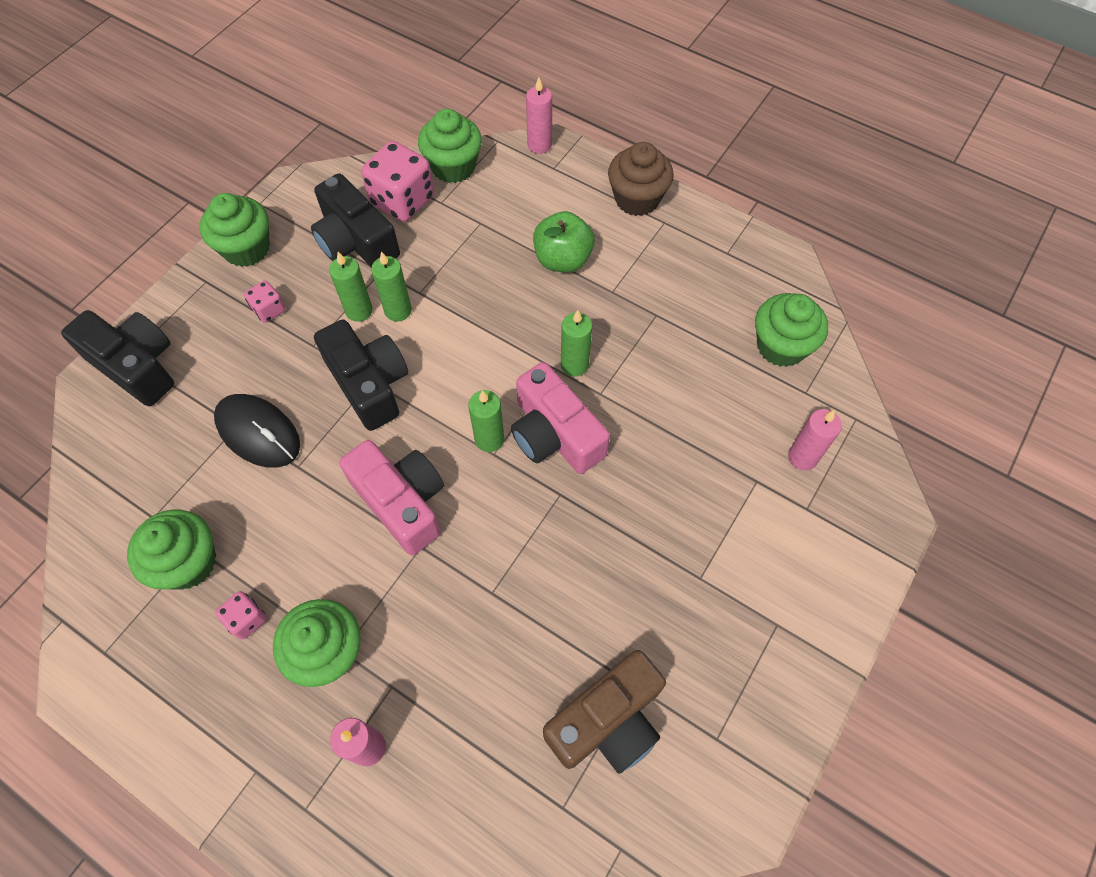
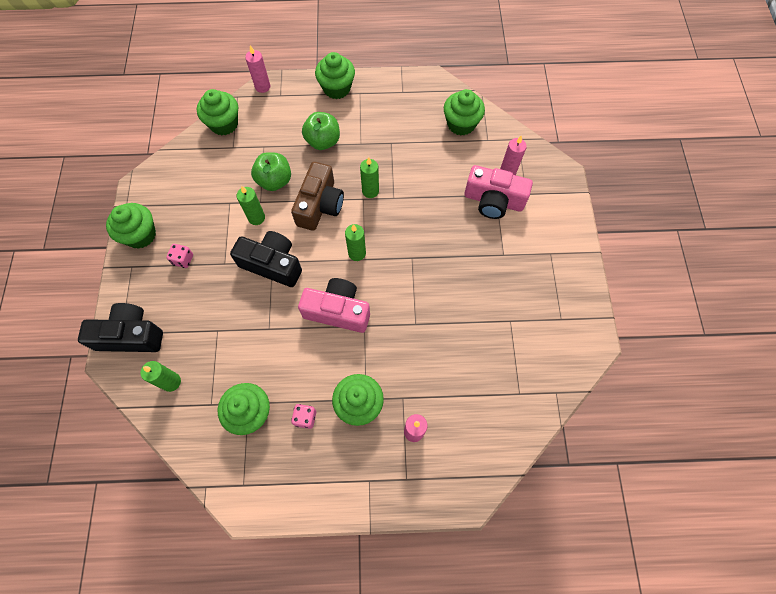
camera: 35 degrees left, 5 degrees up
(258, 432) = (232, 325): black mouse -> none
(356, 241) = (202, 194): black camera -> none
(359, 310) = (235, 230): green candle -> green candle (171, 382)
(402, 201) = (210, 158): pink dice -> none
(458, 276) = (275, 181): none -> green apple
(555, 434) = (387, 231): pink camera -> pink camera (493, 200)
(608, 721) = (511, 344): brown camera -> brown camera (320, 205)
(637, 199) = (337, 88): brown cupcake -> green cupcake

